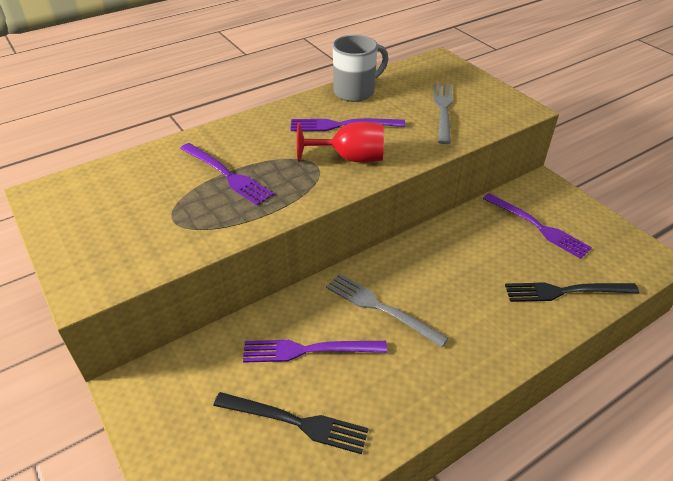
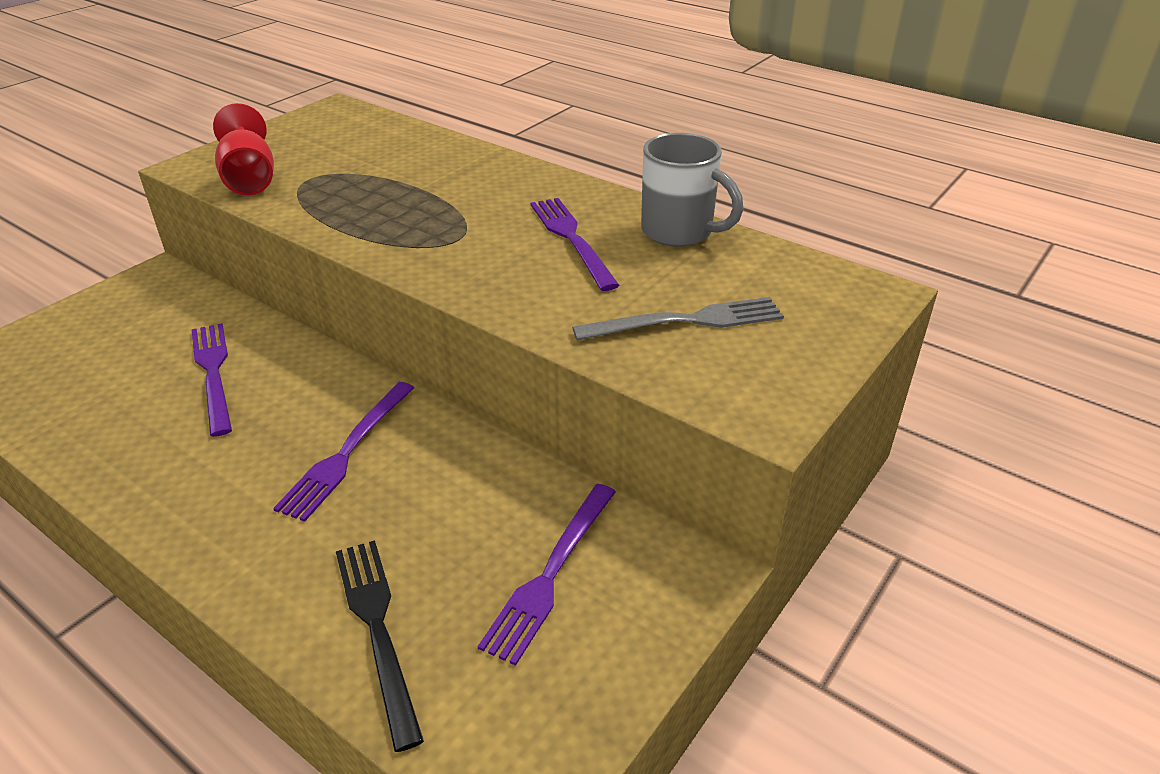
camera: 70 degrees right, 5 degrees down
(227, 175) = (406, 187): purple fork -> purple fork (347, 452)
(295, 422) = (104, 388): black fork -> none
(350, 158) = (486, 260): red goblet -> red goblet (249, 178)
(380, 308) = (296, 417): grey fork -> none

